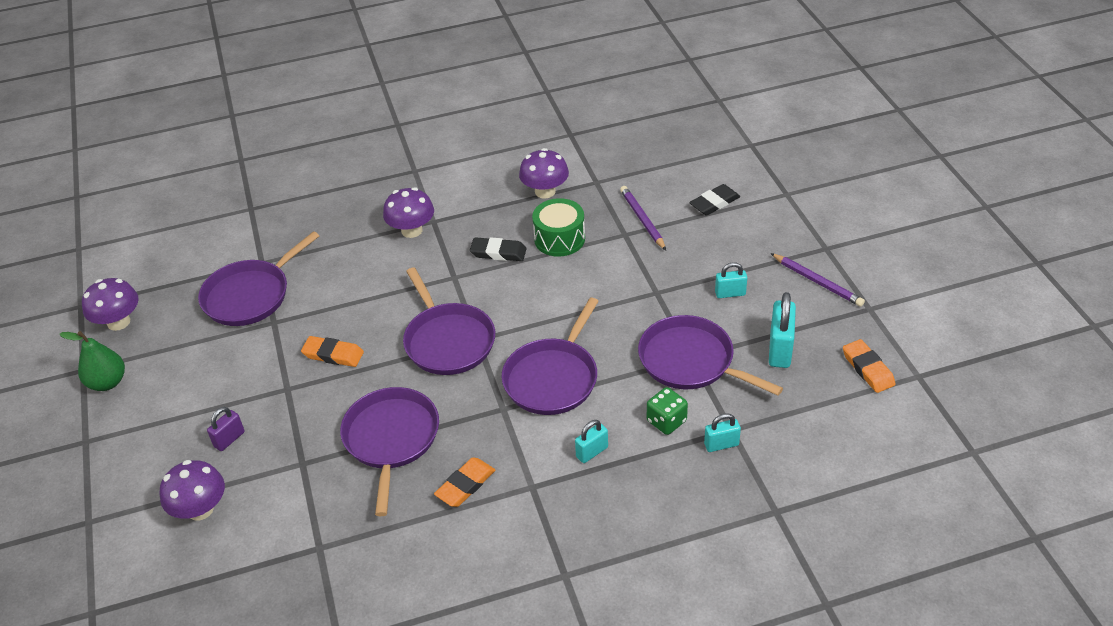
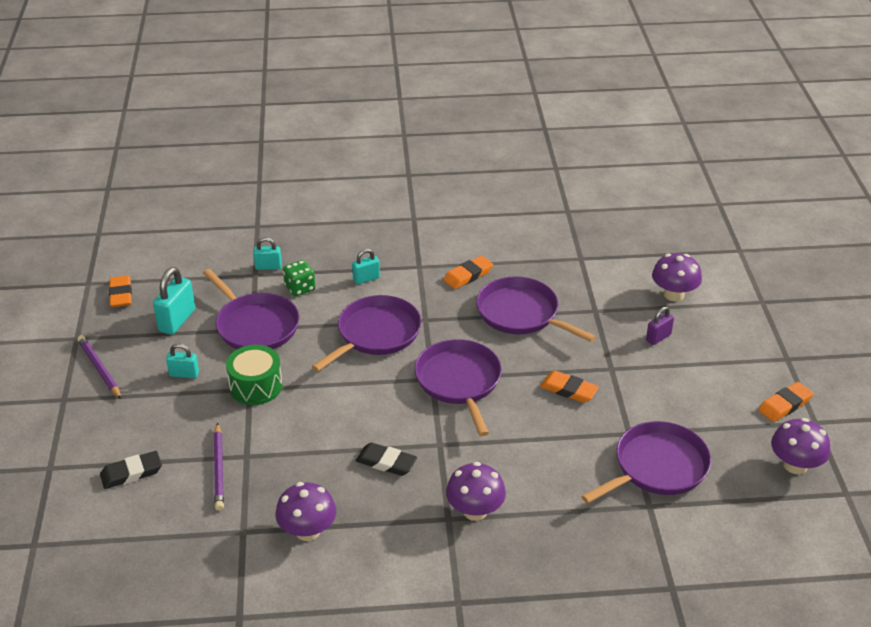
camera: 170 degrees left, 5 degrees down
(107, 382) = (784, 405): green pear -> orange eraser
(391, 439) = (521, 314): purple pan -> purple pan turned 120 degrees clockwise
(559, 239) = (316, 465): green drum -> green drum (256, 386)

